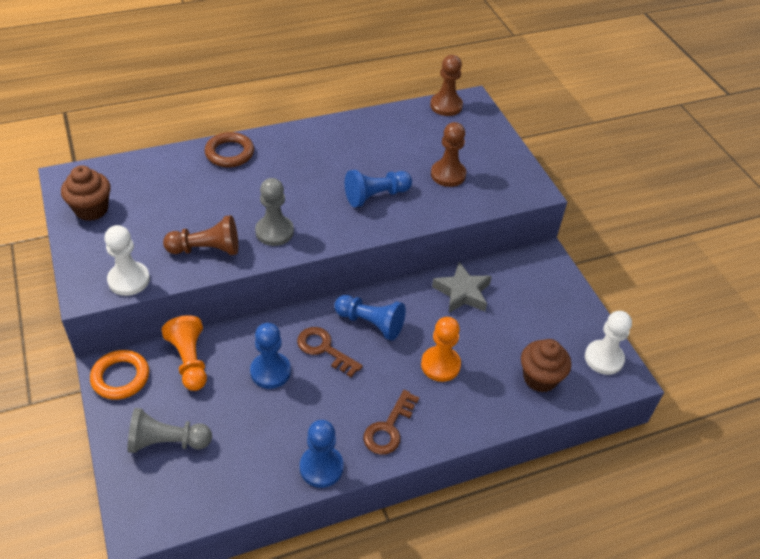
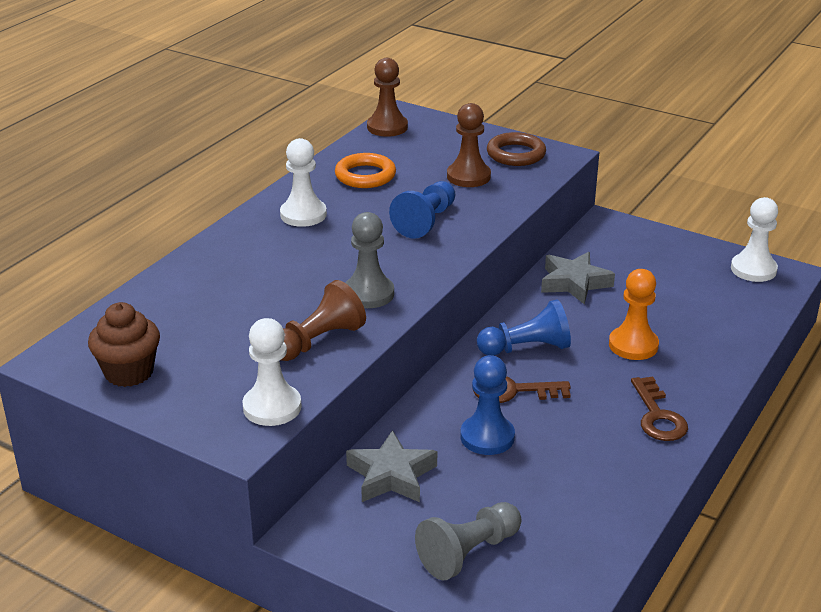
camera: 35 degrees left, 15 degrees down
(120, 377) = (336, 532): orange ring -> orange ring (365, 175)
(189, 361) = (391, 475): orange pawn -> grey star
(229, 153) = (218, 255): brown ring -> brown ring (516, 154)
(311, 149) = (303, 215): none -> white pawn
(321, 467) = (643, 480): blue pawn -> none
(540, 378) = (726, 310): brown cupcake -> none

